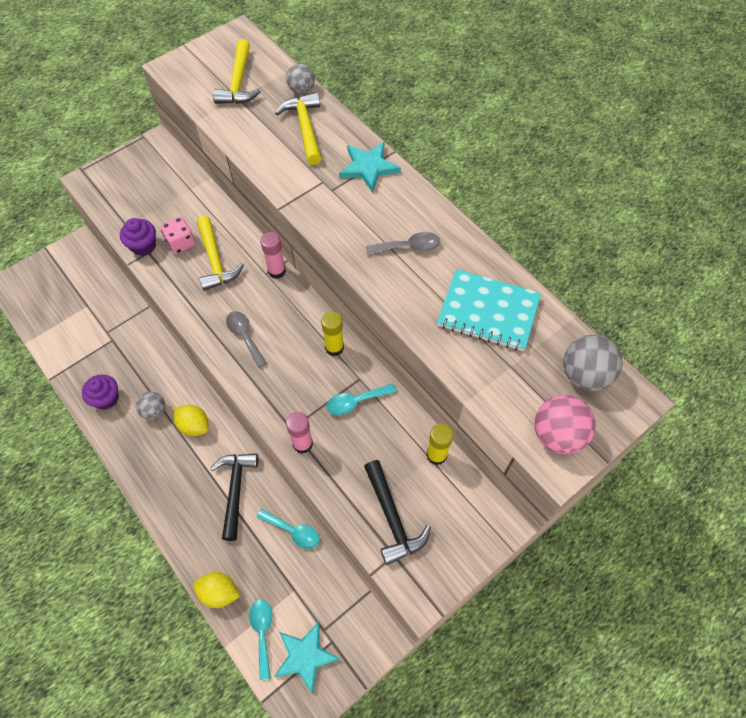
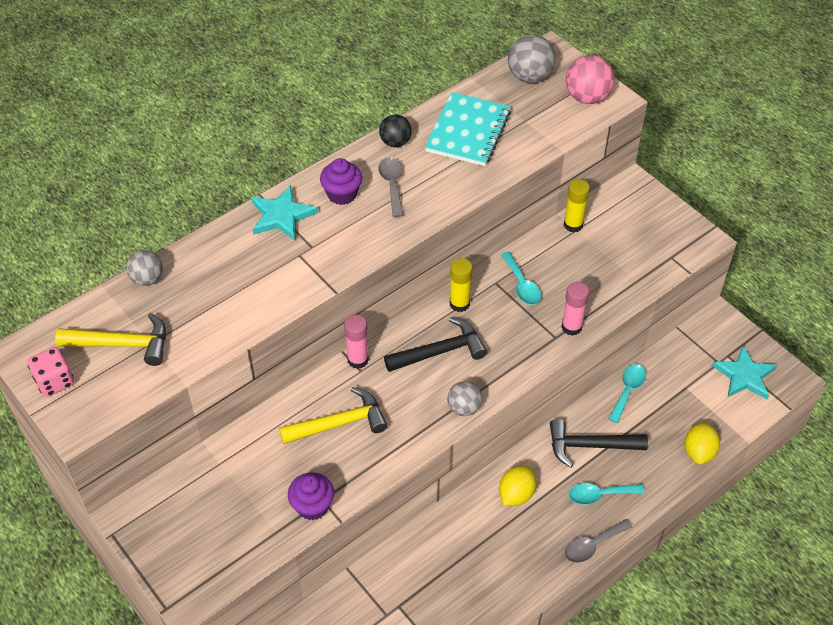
camera: 90 degrees left, 10 degrees down
(106, 398) = (485, 598): purple cupcake -> purple cupcake (342, 194)
(154, 411) = (499, 540): grey ball -> grey ball (464, 408)
(181, 243) = (310, 463): pink dice -> pink dice (55, 381)
(245, 336) = (447, 385): grey spoon -> grey spoon (592, 545)
(262, 632) = (730, 411): turquoise spoon -> turquoise spoon (599, 495)
(305, 128) = (214, 273): yellow hammer -> none
(392, 518) = (637, 257): black hammer -> black hammer (440, 351)
(467, 249) = (395, 142): none -> black ball

